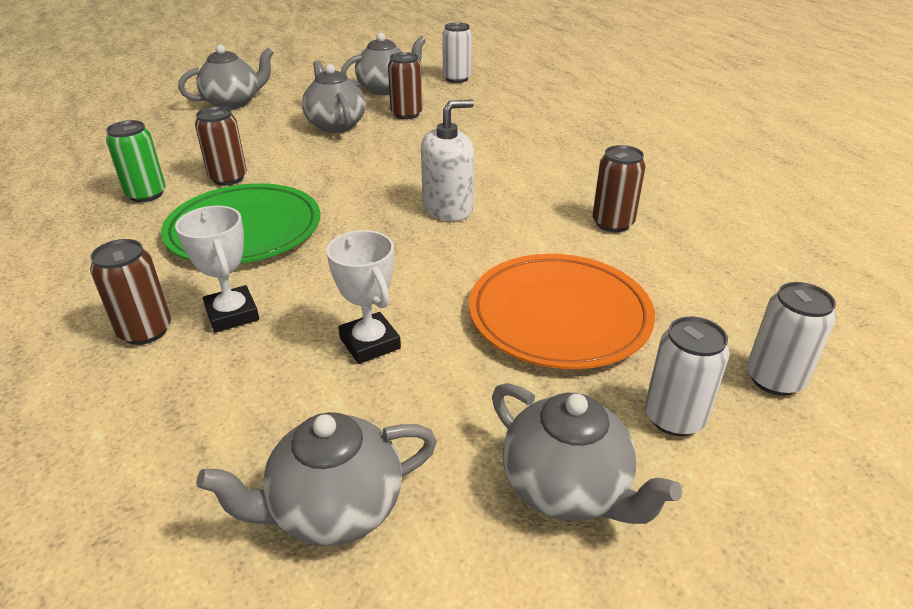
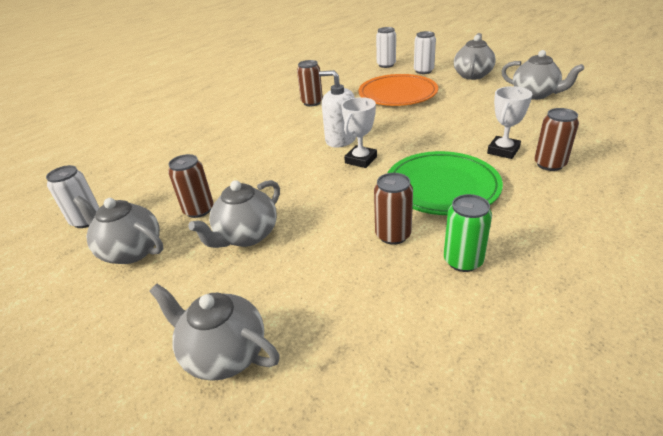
camera: 115 degrees left, 0 degrees up
(370, 343) = (467, 117): white trophy -> white trophy (361, 160)

